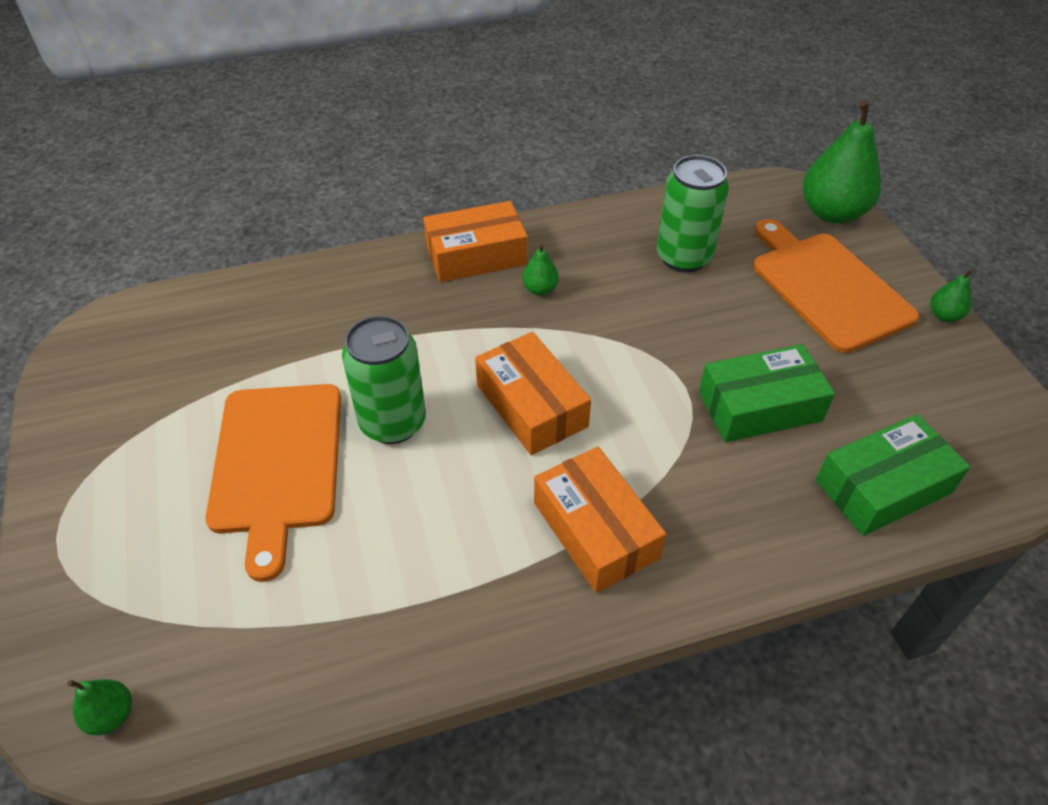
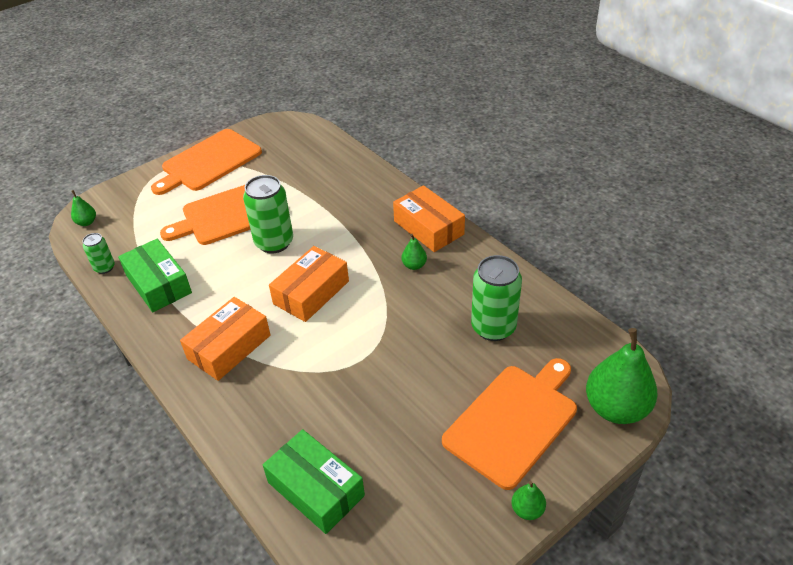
camera: 70 degrees right, 5 degrees down
(99, 466) = (209, 162): none -> orange cutting board
(285, 695) = (104, 267): none -> green can
(759, 406) = (361, 403): green box -> green box (158, 284)

